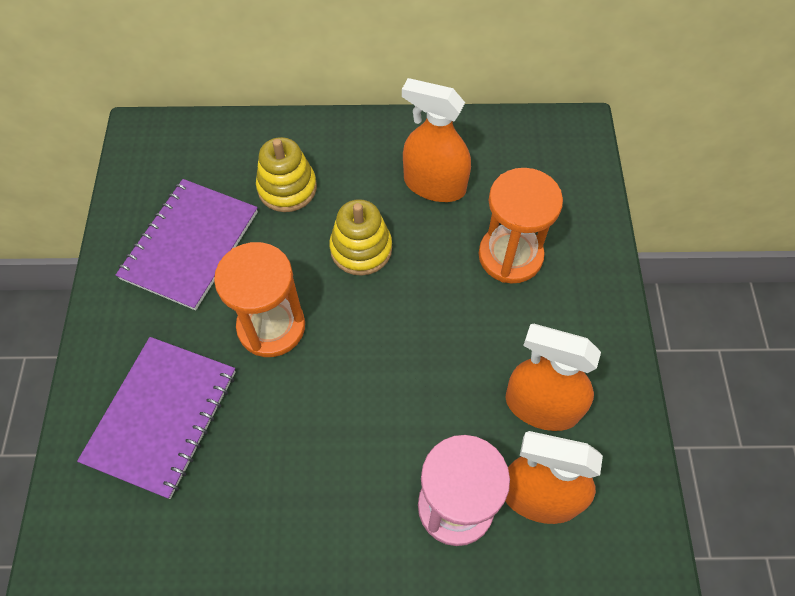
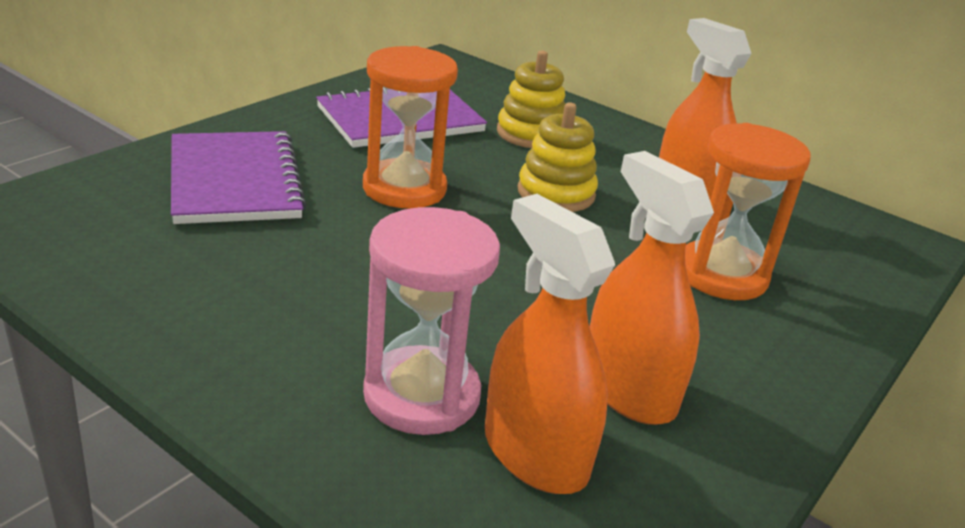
camera: 35 degrees right, 30 degrees down
(161, 416) = (234, 181): purple notebook -> purple notebook turned 75 degrees counterclockwise

